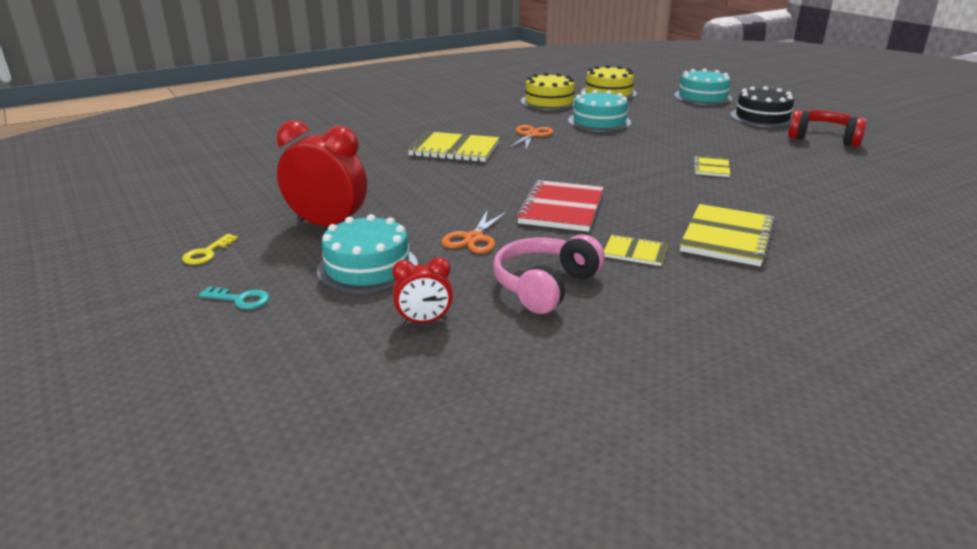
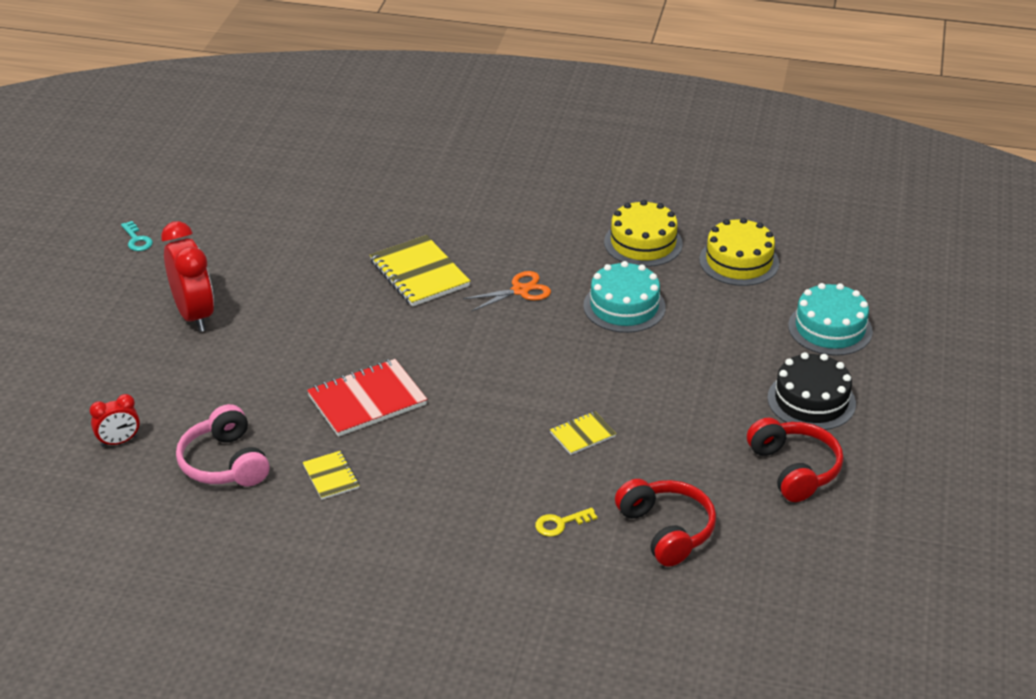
camera: 45 degrees right, 10 degrees up
(207, 253) = (94, 298): yellow key -> yellow key (560, 523)
(240, 299) = (59, 356): turquoise key -> turquoise key (137, 240)
(367, 267) = (157, 374): turquoise cake -> none
(424, 321) = (119, 441): red clock -> red clock turned 60 degrees counterclockwise
(474, 238) = (257, 390): orange scissors -> none
(545, 286) = (224, 463): pink headphones -> pink headphones turned 105 degrees counterclockwise
(727, 238) = (420, 510): yellow notebook -> none
(848, 181) = (666, 530): none -> red headphones

